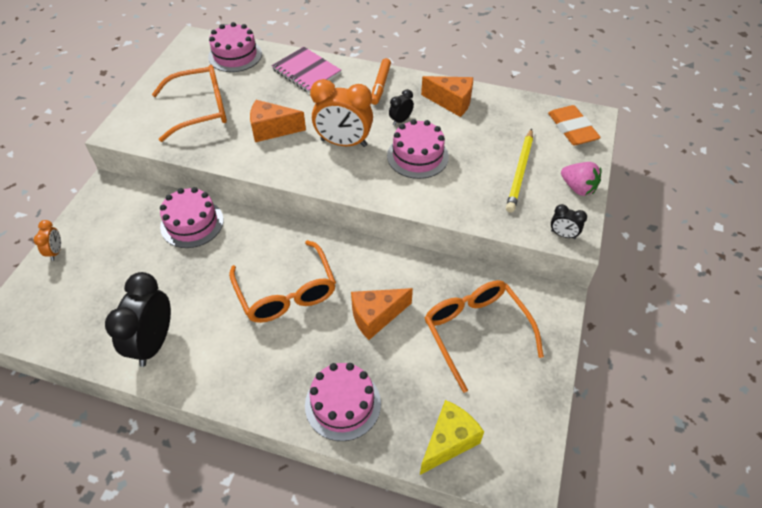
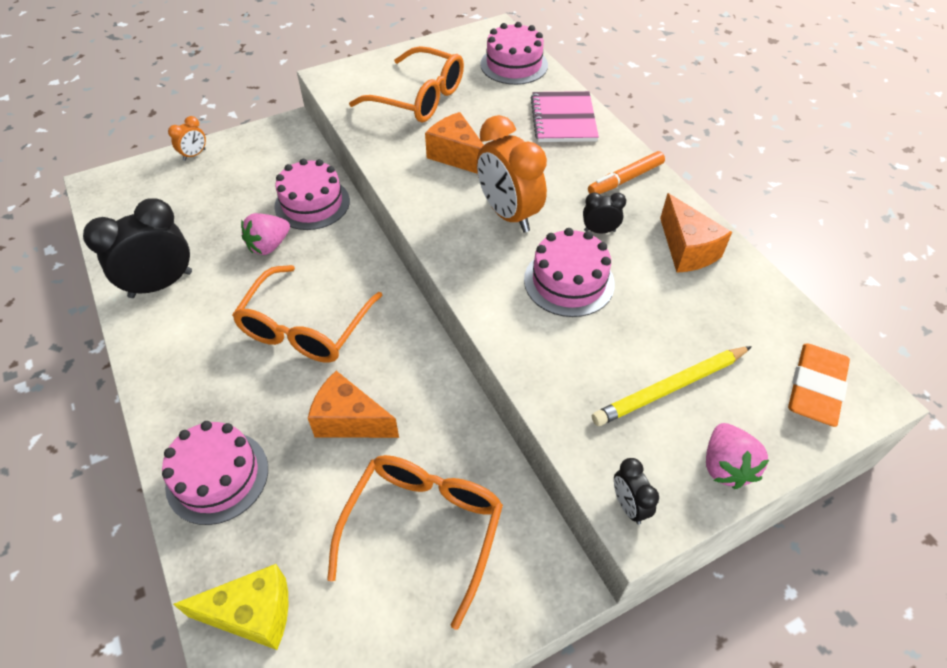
camera: 45 degrees right, 0 degrees up
(198, 267) = (269, 246): none -> pink strawberry

